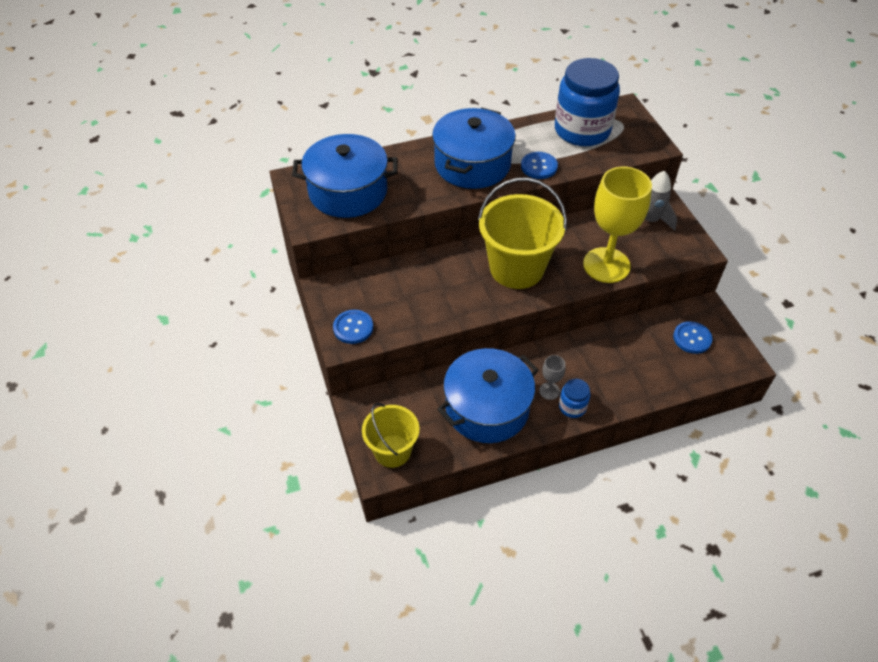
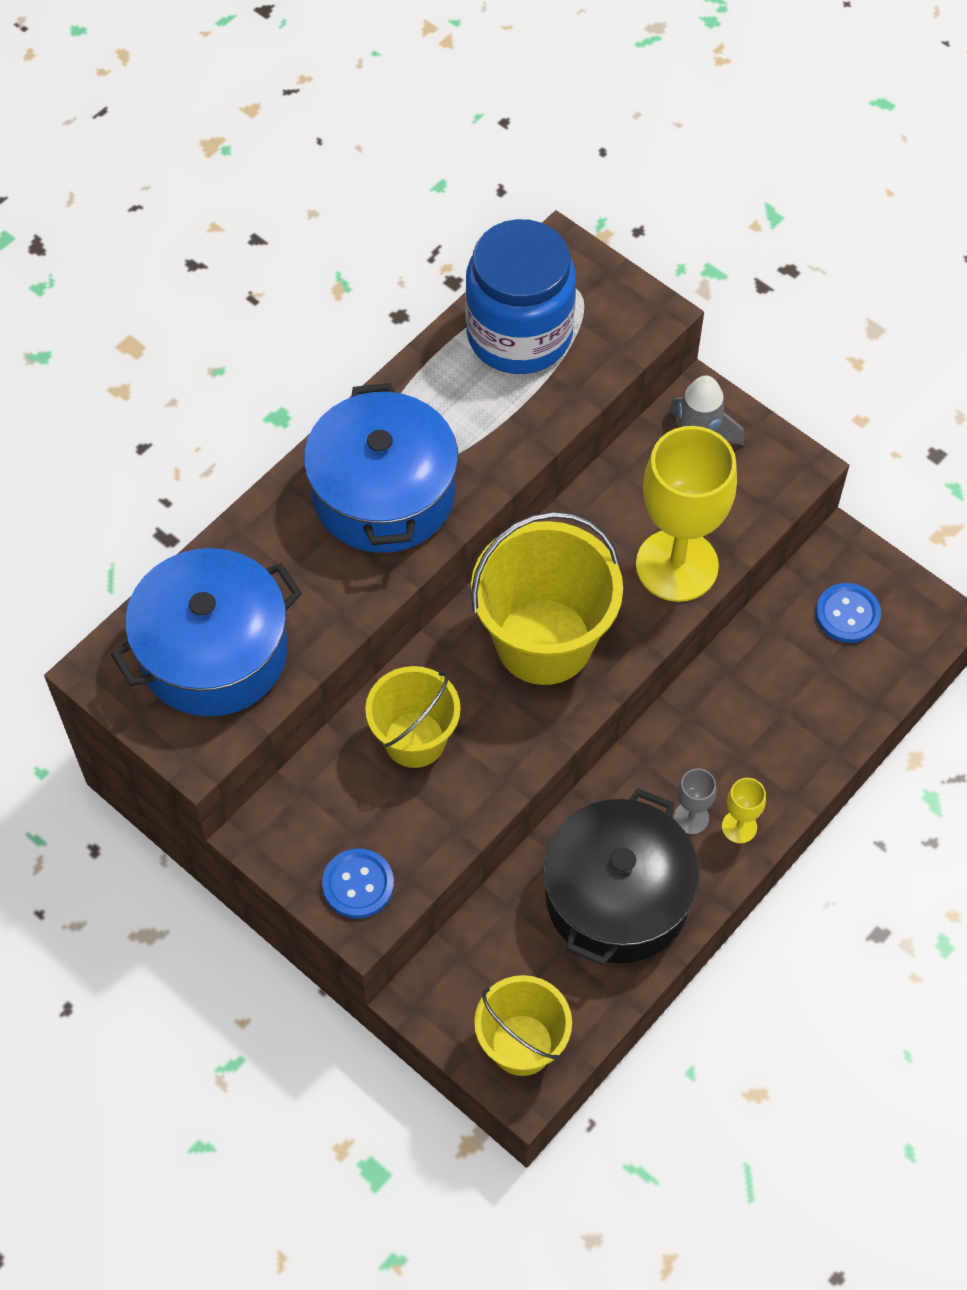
camera: 30 degrees left, 10 degrees up
(425, 281) = (415, 739): none -> yellow bucket
(487, 408) = (617, 897): blue pot -> black pot
(539, 166) = (494, 446): blue button -> none
(572, 407) = (739, 827): blue jar -> yellow goblet

